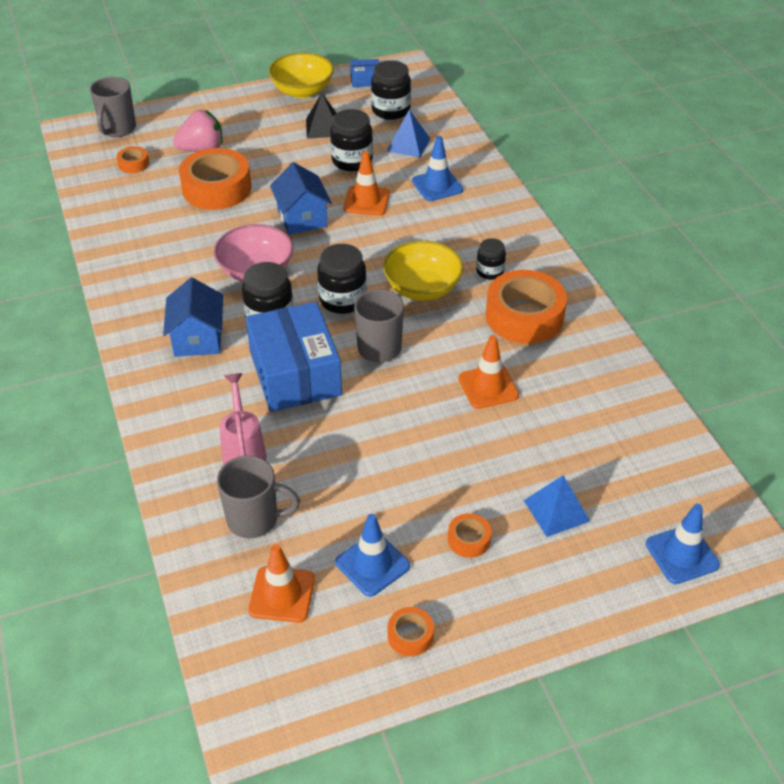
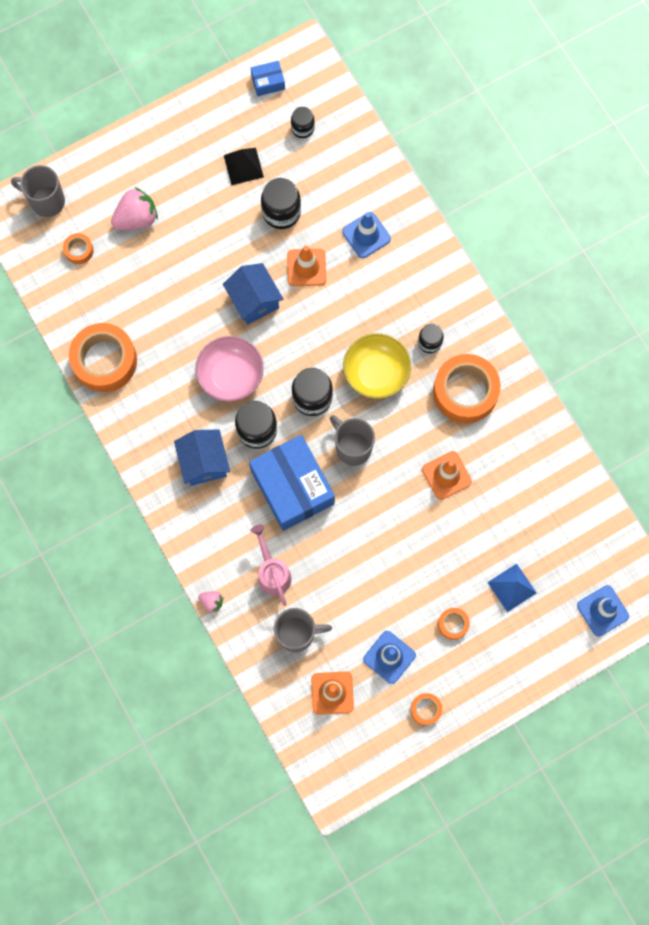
camera: 10 degrees left, 30 degrees up
(117, 129) = (46, 201): grey mug -> grey mug turned 105 degrees clockwise
(155, 470) = (212, 602): none -> pink strawberry
(216, 188) = (166, 272): orange tape -> orange tape (105, 361)
(302, 91) = (209, 111): yellow bowl -> none
(391, 110) = (302, 128): black jar -> black jar, size x0.61
(408, 144) = (329, 179): blue pyramid -> none

